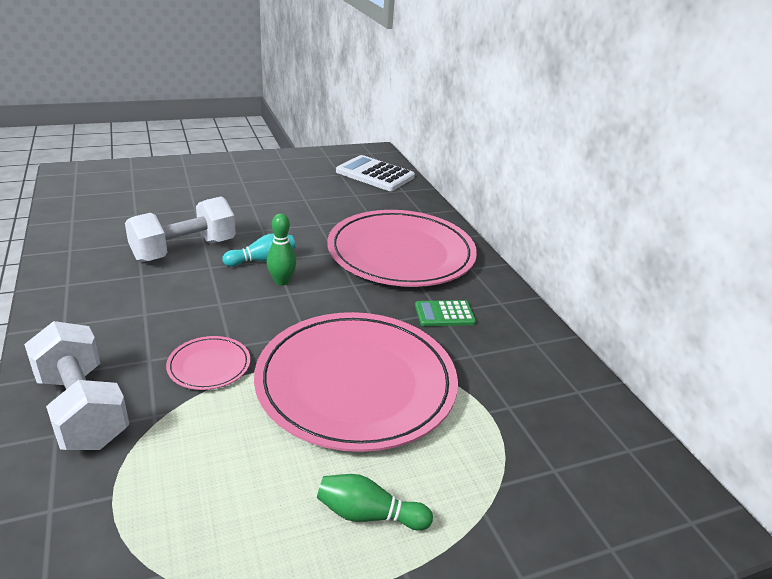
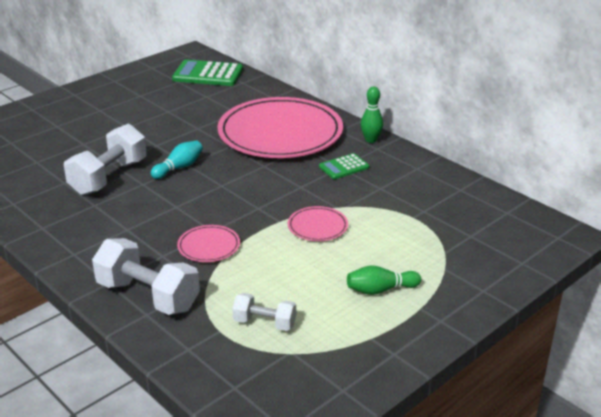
camera: 20 degrees left, 0 degrees up
(176, 508) = (264, 323): none -> white dumbbell
(281, 281) = (208, 178): green bowling pin -> green bowling pin (371, 140)
(356, 383) = (317, 226): pink plate -> pink plate, size x0.41
(375, 174) = (208, 74): white calculator -> green calculator

